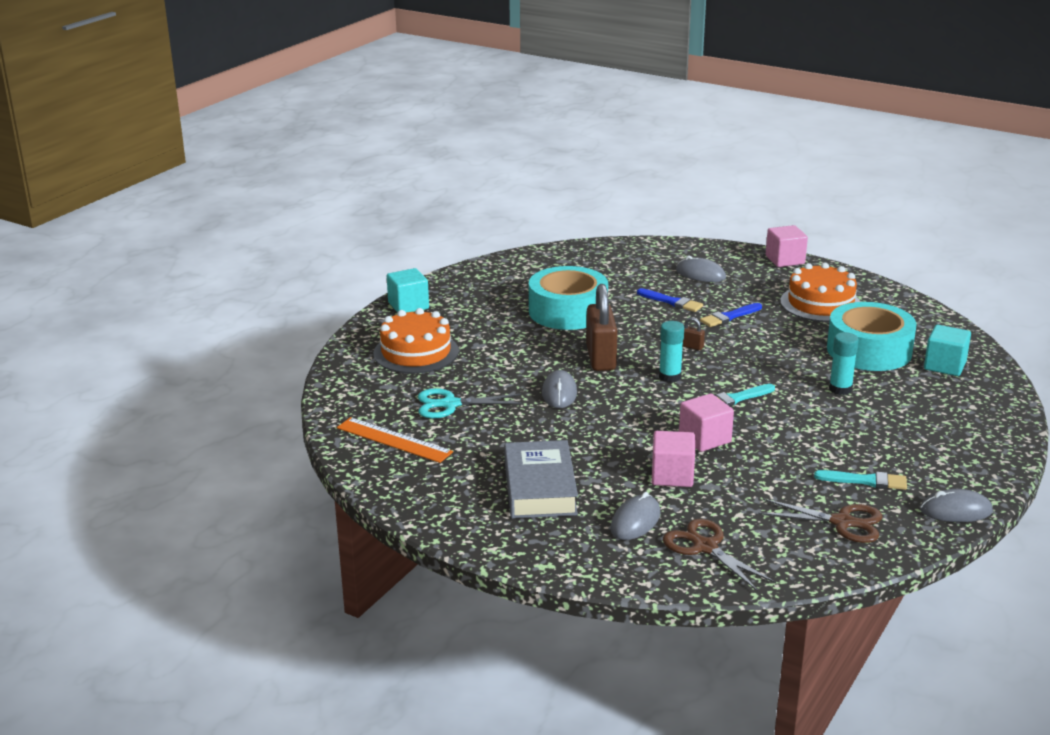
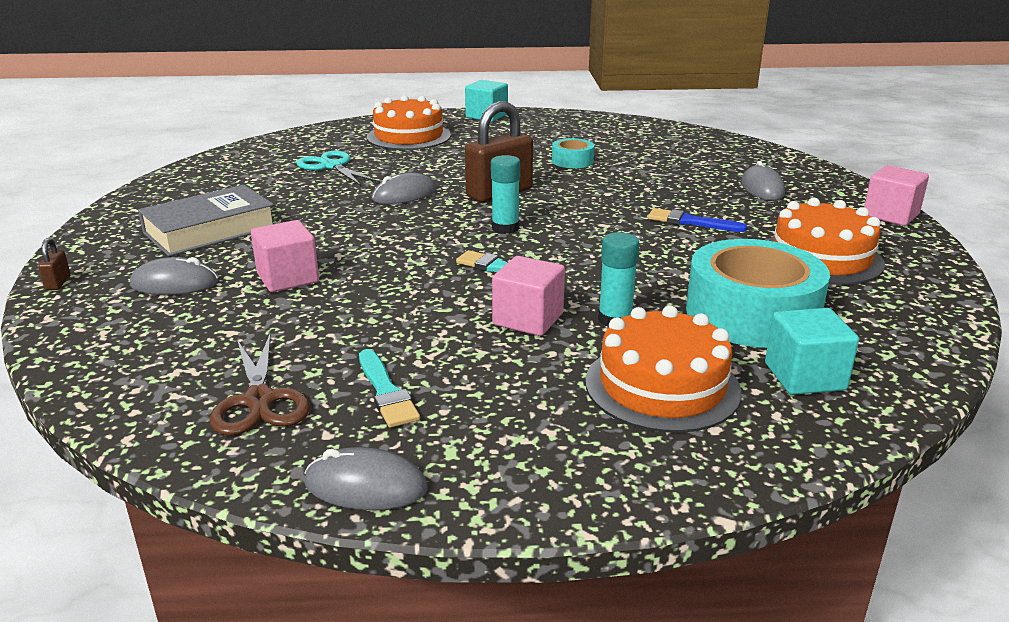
camera: 55 degrees right, 0 degrees up
(394, 440) = (248, 165): orange ruler -> none
(568, 311) = (572, 161): turquoise tape -> turquoise tape, size x0.47
(671, 302) = (673, 191): blue brush -> none
(691, 346) = (589, 221): brown padlock -> brown padlock (58, 283)
(704, 439) = (388, 275): pink cube -> pink cube (528, 319)
(705, 547) = (141, 330): brown scissors -> none
(923, 403) = (662, 386): none -> orange cake
(956, 511) = (366, 486): grey mouse -> grey mouse turned 45 degrees counterclockwise

